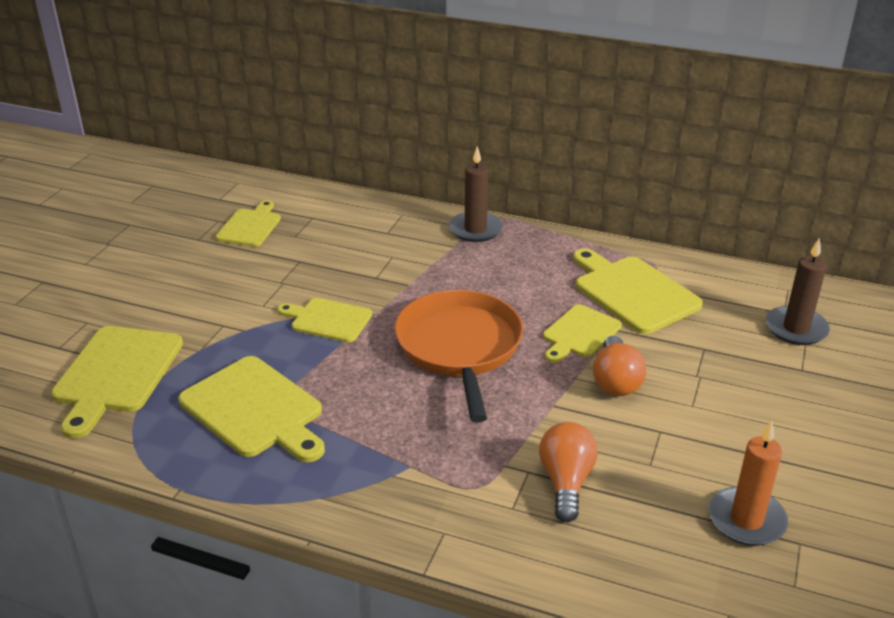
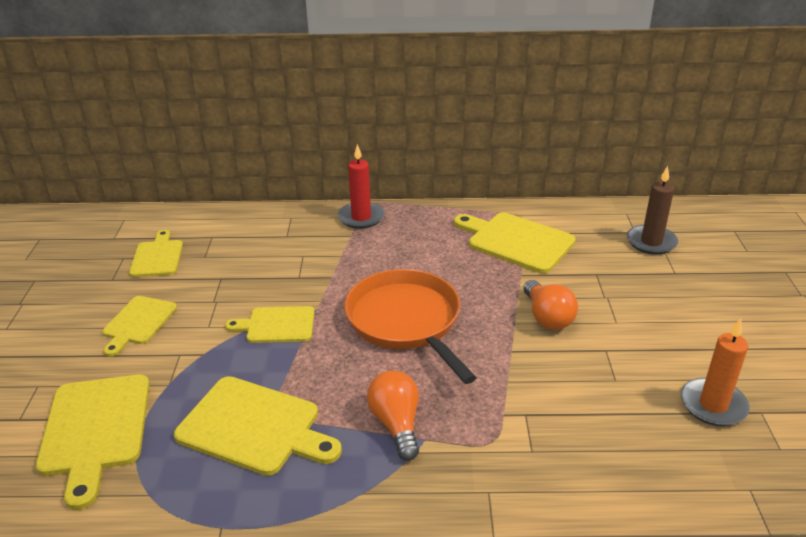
camera: 20 degrees left, 0 degrees up
(475, 229) = (361, 217): brown candle -> red candle
(566, 482) = (561, 414): orange light bulb -> orange light bulb (396, 424)
(579, 333) = (496, 285): yellow cutting board -> yellow cutting board (138, 323)

